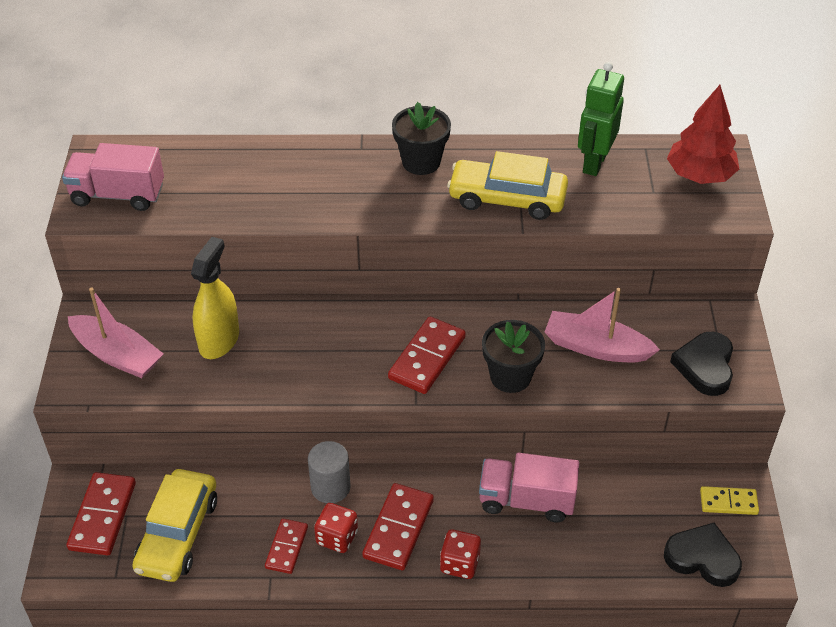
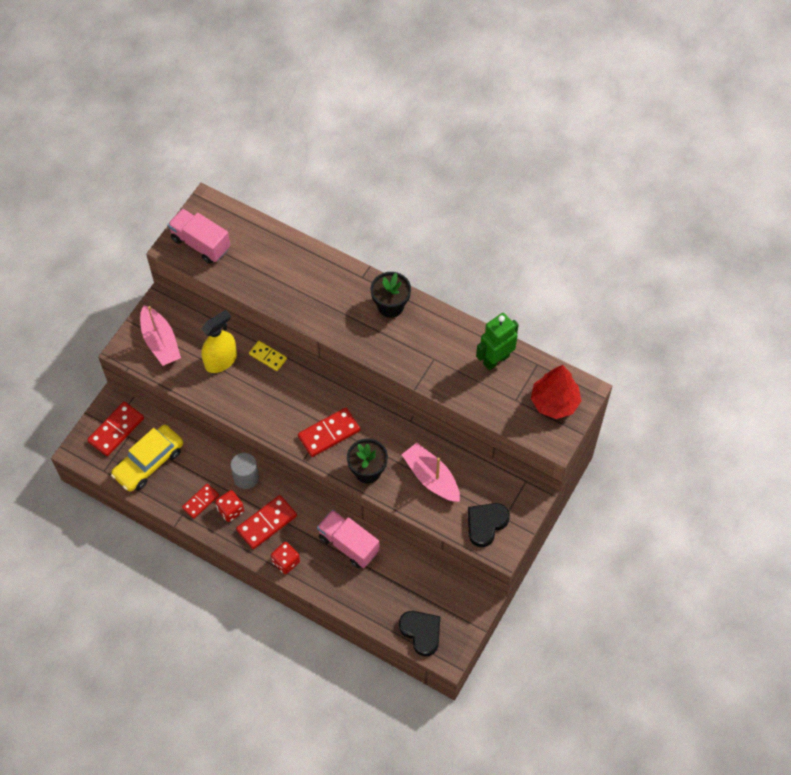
camera: 30 degrees right, 15 degrees up
(507, 198) = (423, 360): yellow car -> none
(728, 502) = (463, 608): yellow domino -> yellow domino (268, 356)

